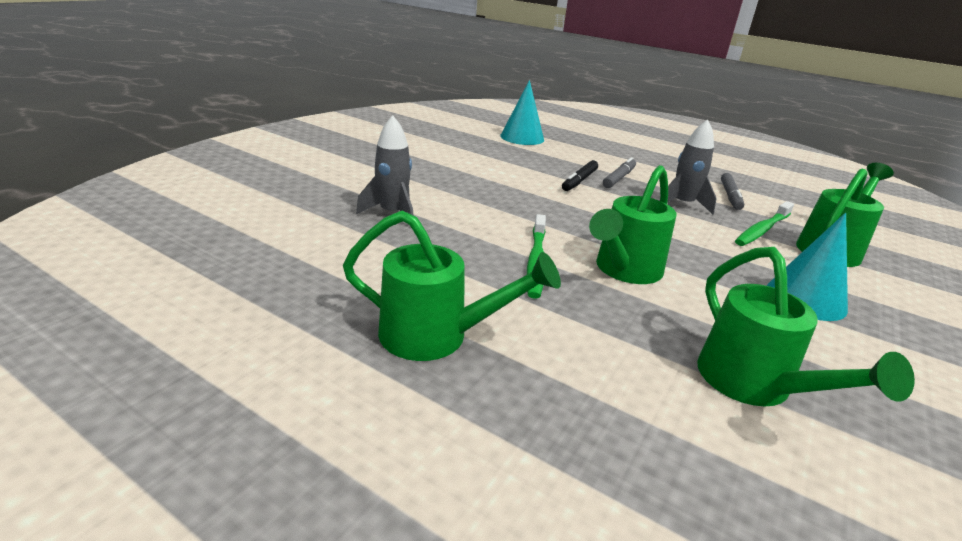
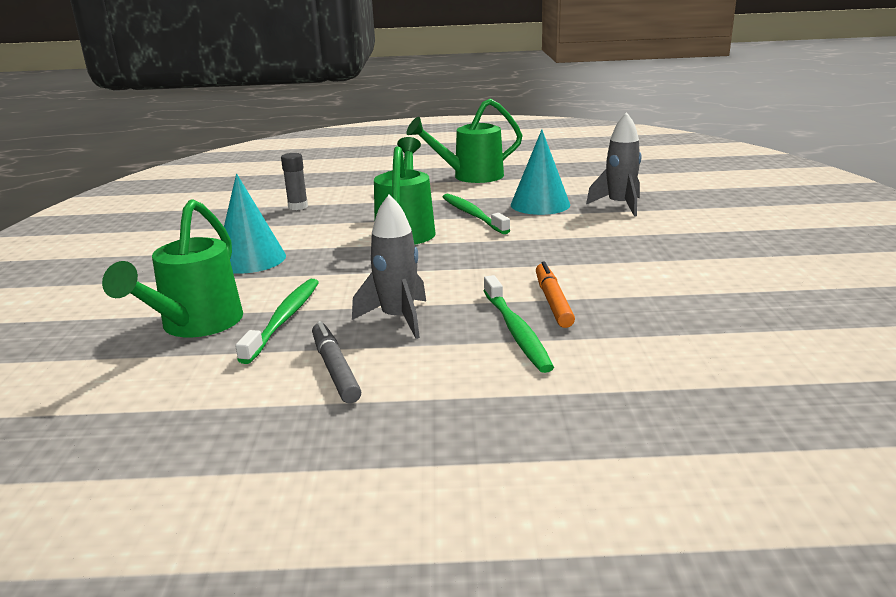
camera: 150 degrees right, 5 degrees down
(522, 137) = (778, 358): turquoise cone -> turquoise cone (540, 204)
(579, 181) = (553, 301): black marker -> orange marker
(619, 178) = (516, 331): grey marker -> green toothbrush
(753, 385) = (298, 207): green watering can -> grey glue stick

